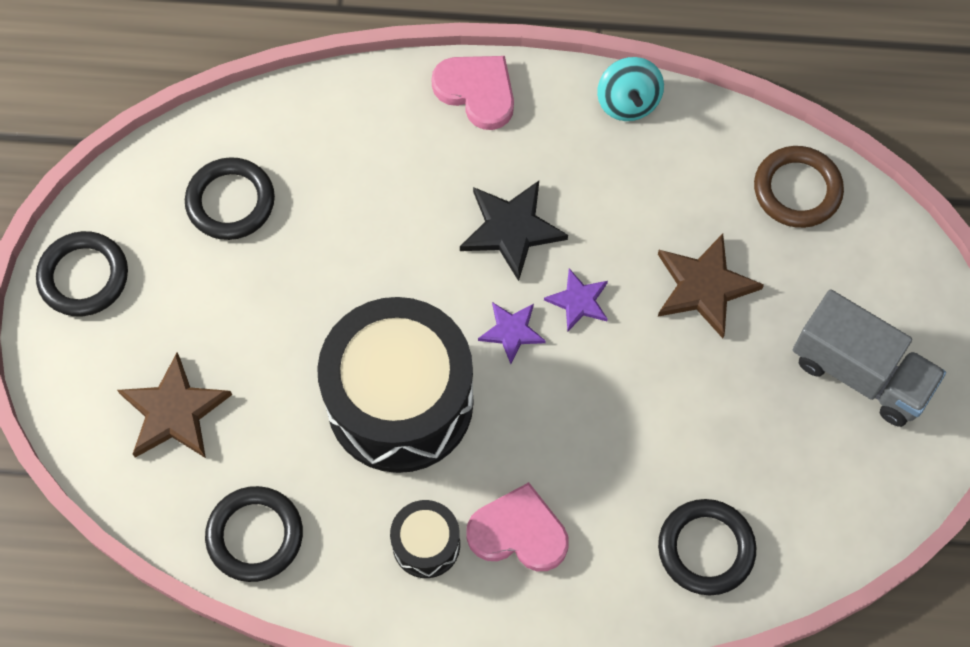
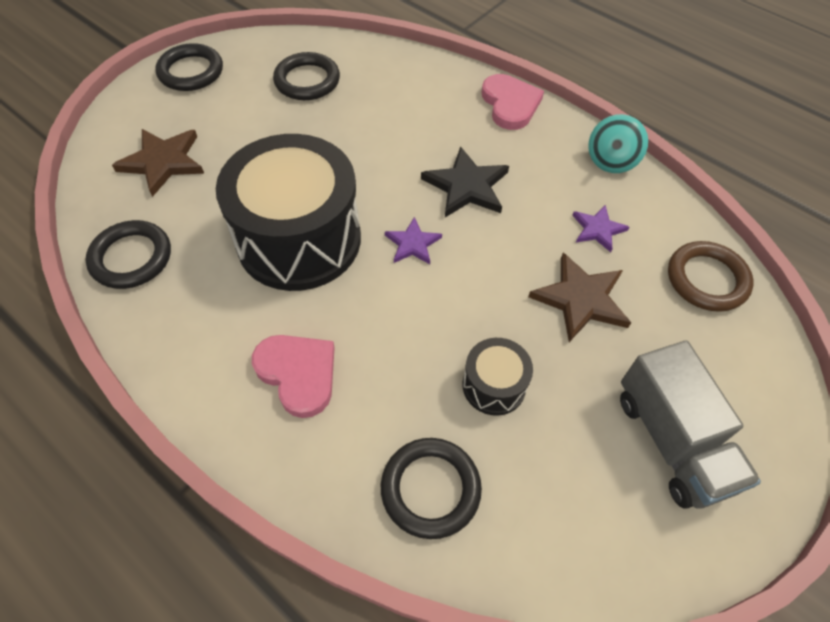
camera: 35 degrees right, 10 degrees down
(426, 544) = (228, 337): black drum -> black drum (494, 385)
(578, 301) = (476, 253): purple star -> purple star (597, 229)

